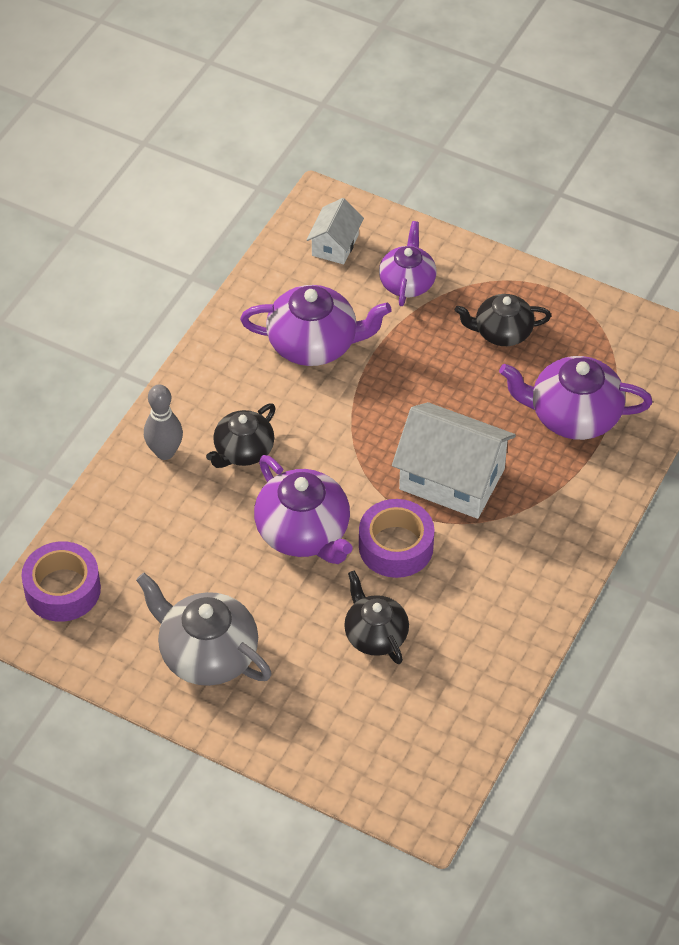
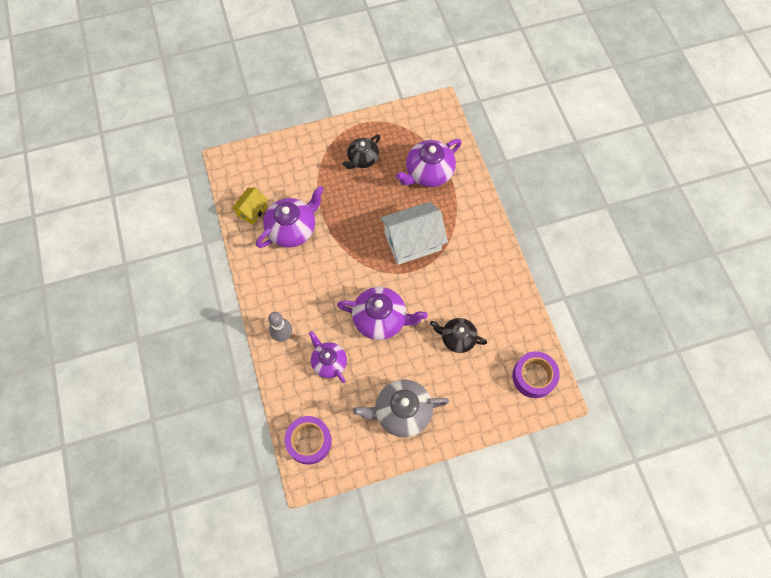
camera: 45 degrees left, 15 degrees up
(243, 451) = (315, 304): black teapot -> none
(288, 285) = (252, 211): none -> yellow house
(335, 245) = (252, 176): white house -> none
(396, 546) = (423, 291): purple tape -> purple tape (533, 376)
(407, 282) = (301, 168): purple teapot -> purple teapot (329, 362)

